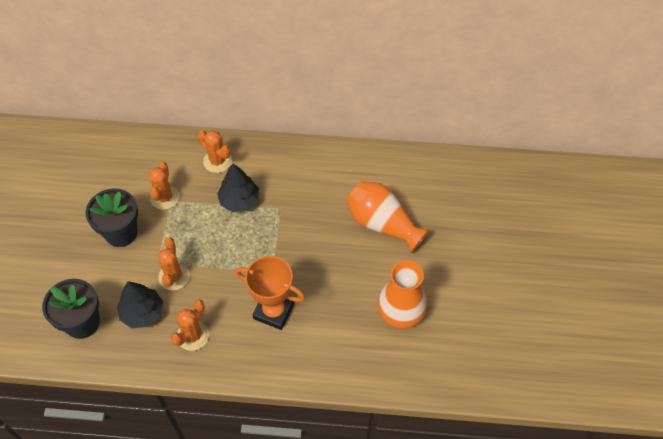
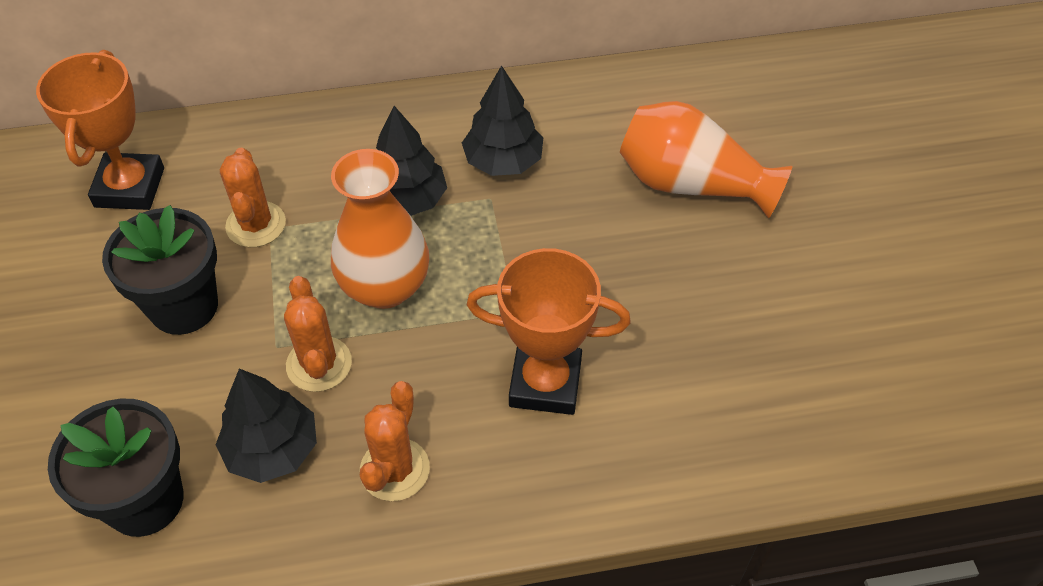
camera: 15 degrees left, 5 degrees down
(111, 163) = (129, 187): none -> orange trophy
(217, 161) = (341, 143): orange cactus -> none
(293, 189) = (503, 161): none -> black tree
(400, 314) = (791, 331): orange vase -> orange vase (385, 287)

